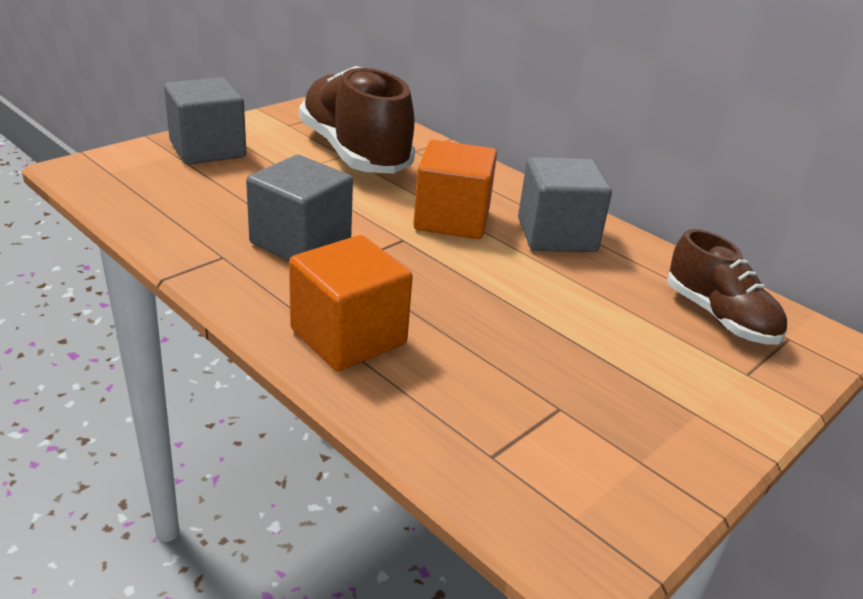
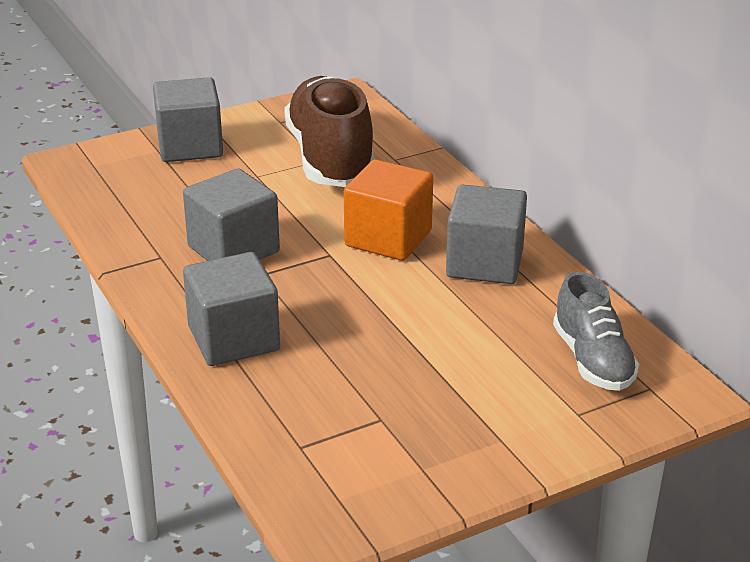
camera: 20 degrees right, 0 degrees up
(348, 337) = (234, 339): orange cube -> grey cube
(719, 317) = (592, 360): brown shoe -> grey shoe

